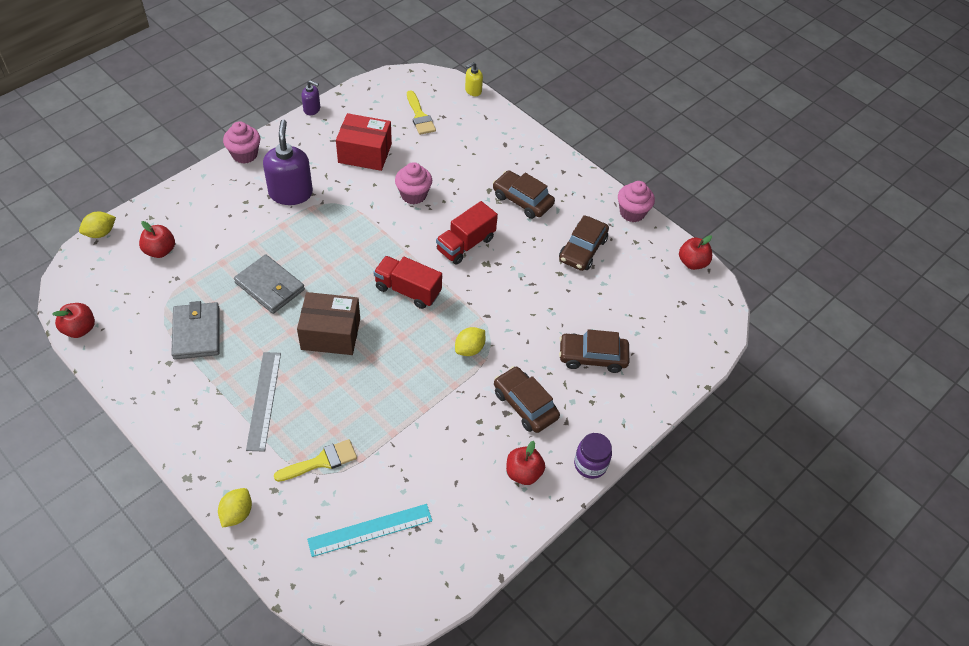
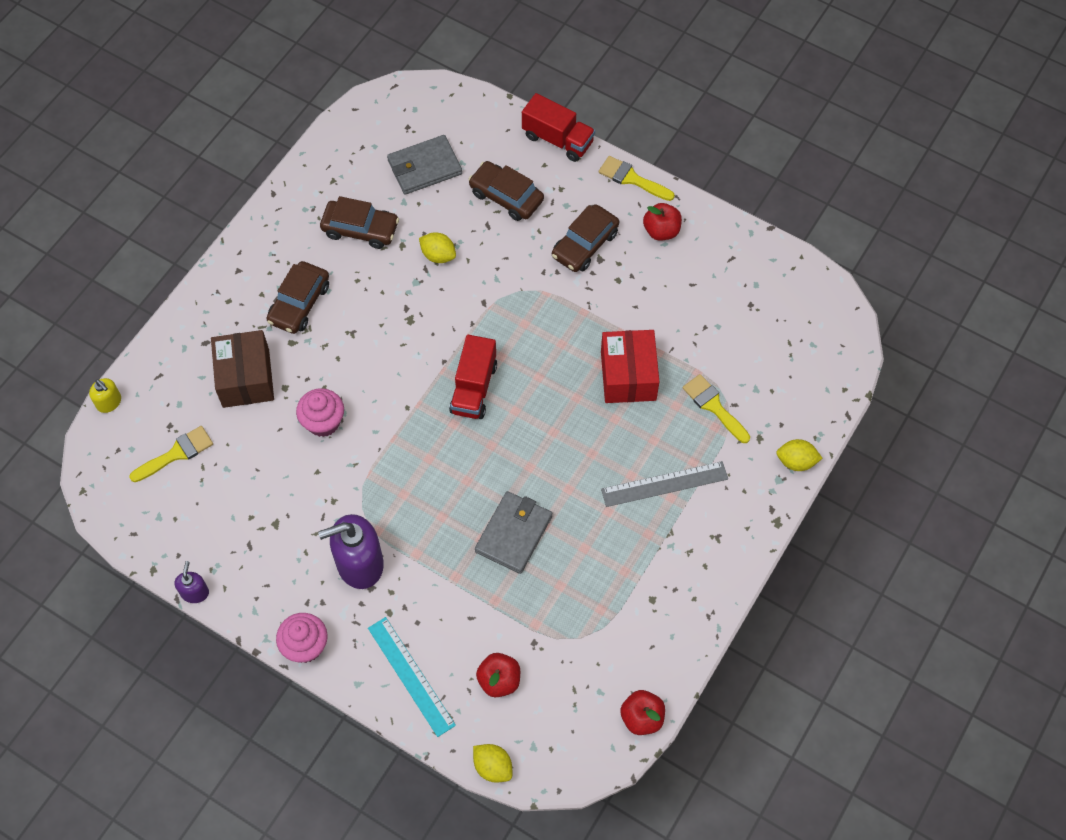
camera: 100 degrees left, 10 degrees up
(196, 333) = (603, 587): grey wallet -> grey wallet (424, 167)
(330, 334) = (559, 447): brown box -> brown box (246, 378)
(365, 153) = (264, 499): red box -> red box (628, 376)
(370, 530) = (767, 342): turquoise ruler -> turquoise ruler (411, 676)
(465, 244) = (387, 347): red truck -> red truck (557, 139)
(469, 349) = (533, 308): yellow lemon -> yellow lemon (438, 255)
(590, 464) = (632, 179): purple jar -> yellow brush
(592, 357) = (506, 196): brown car -> brown car turned 135 degrees clockwise
(632, 213) = (288, 190): pink cupcake -> none
(692, 263) = (348, 124): red apple -> none

